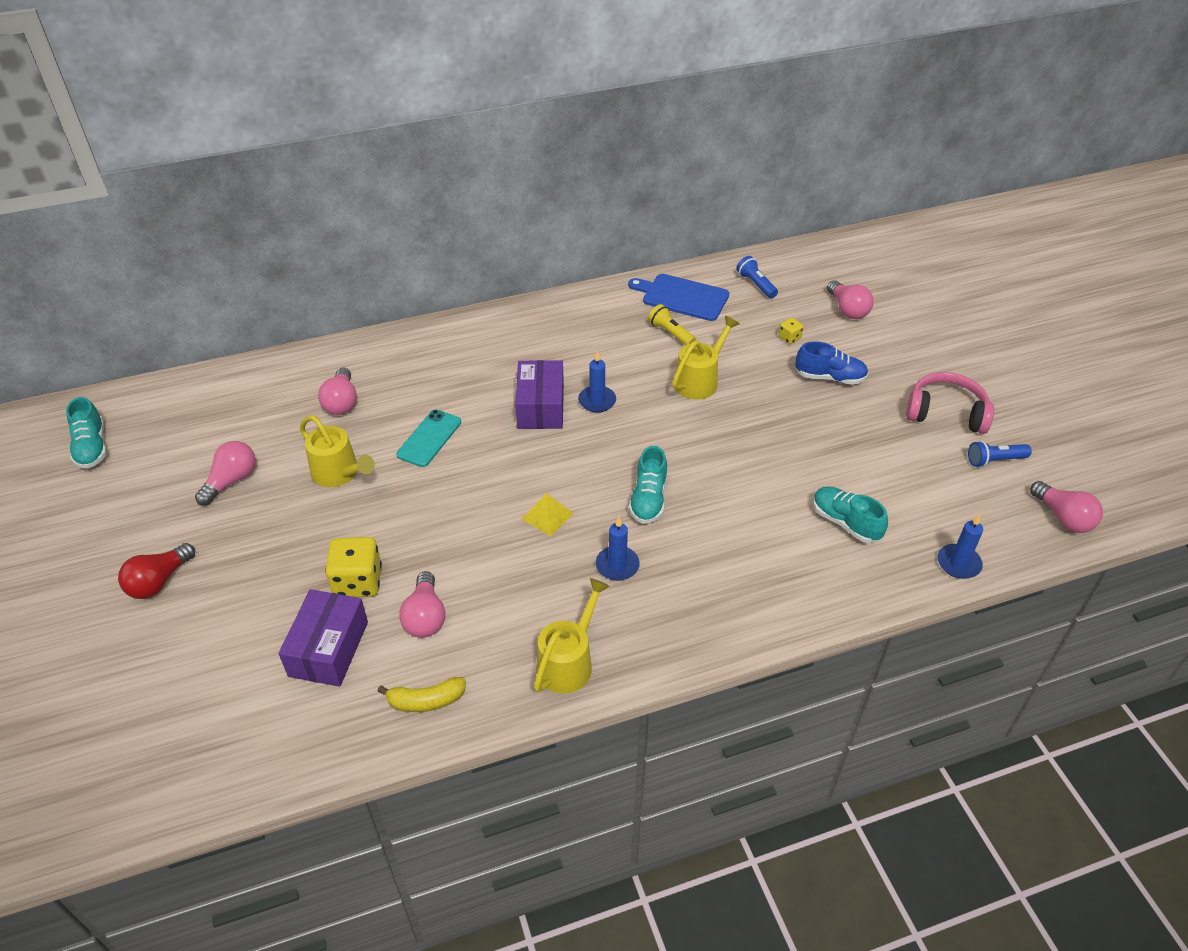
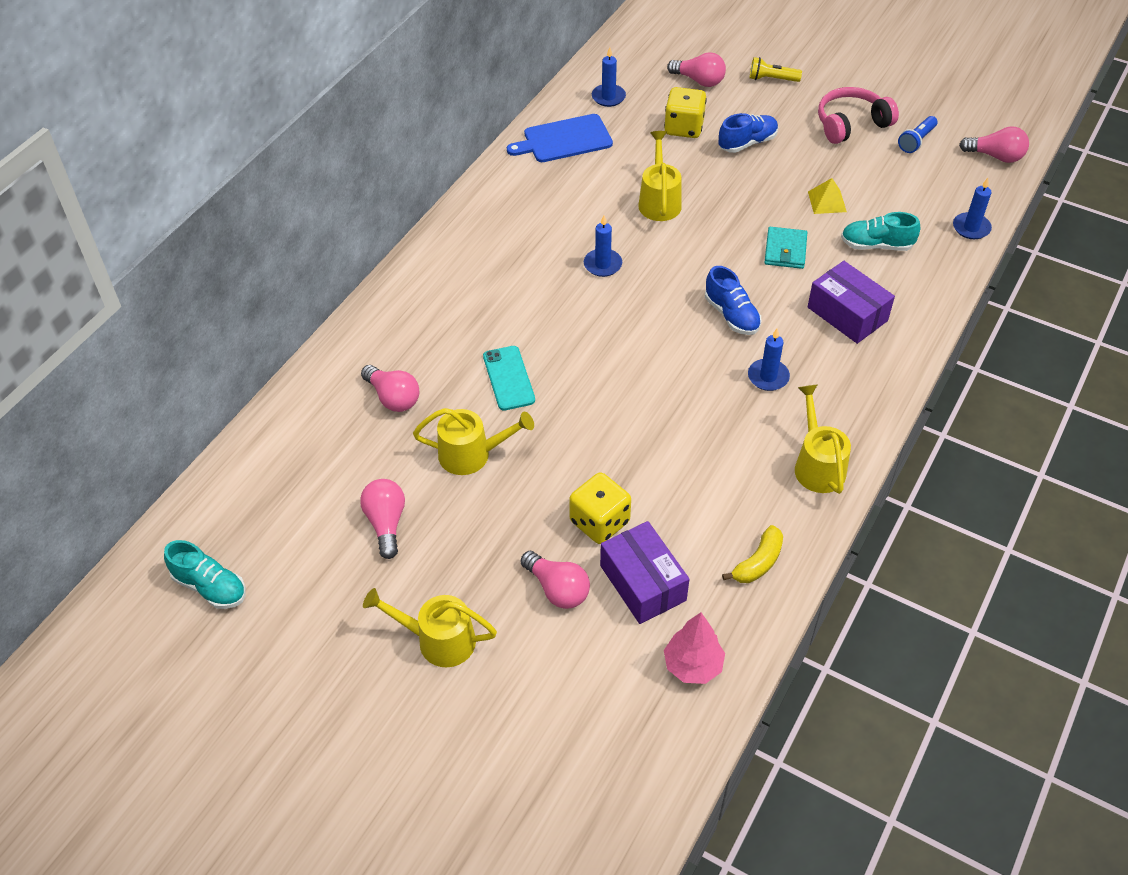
camera: 40 degrees left, 5 degrees up
(159, 582) = (438, 640): red light bulb -> yellow watering can
(282, 738) = (693, 665): none -> pink tree
(425, 617) = (682, 509): pink light bulb -> pink light bulb (557, 589)
(540, 407) = (565, 296): purple box -> purple box (847, 314)
(547, 516) = (676, 375): yellow pyramid -> yellow pyramid (827, 201)
(648, 499) = (731, 315): turquoise shoe -> blue shoe
(670, 333) = (592, 175): yellow flashlight -> yellow flashlight (772, 79)
(756, 284) = (608, 97): blue flashlight -> blue candle
(757, 478) = (785, 250): none -> turquoise wallet
(789, 338) = (684, 128): yellow dice -> yellow dice, size x2.06

